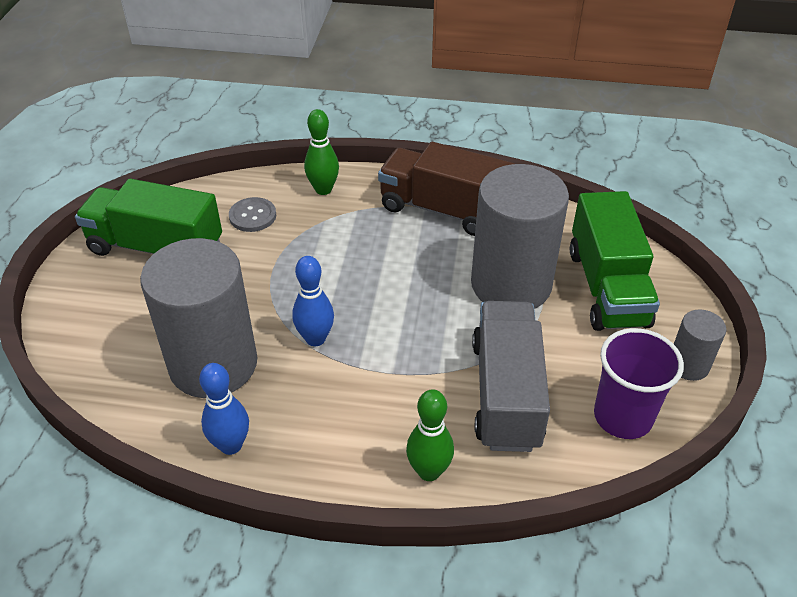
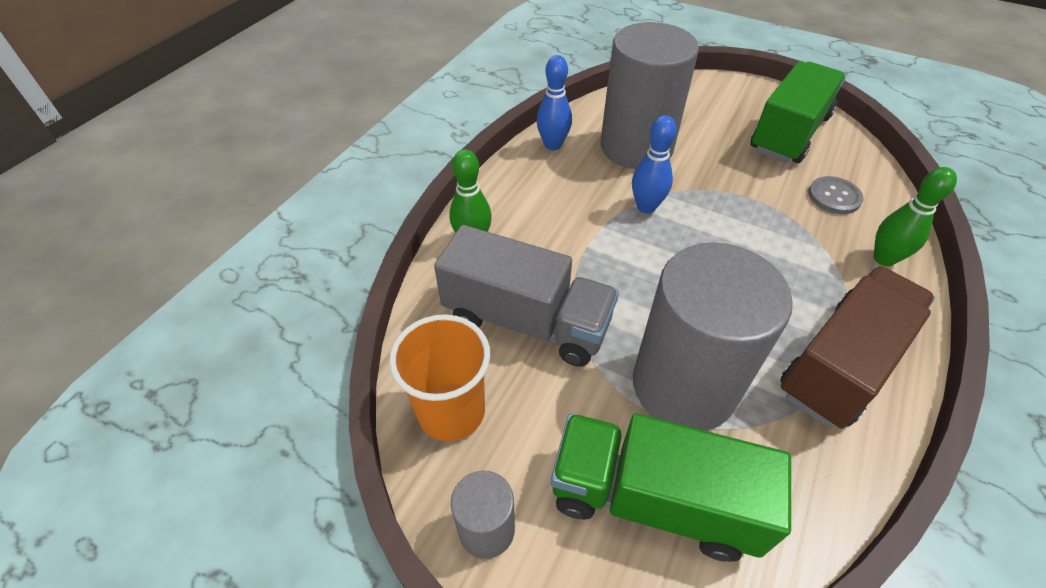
camera: 110 degrees right, 5 degrees up
(623, 417) = (451, 411): purple cup -> orange cup

